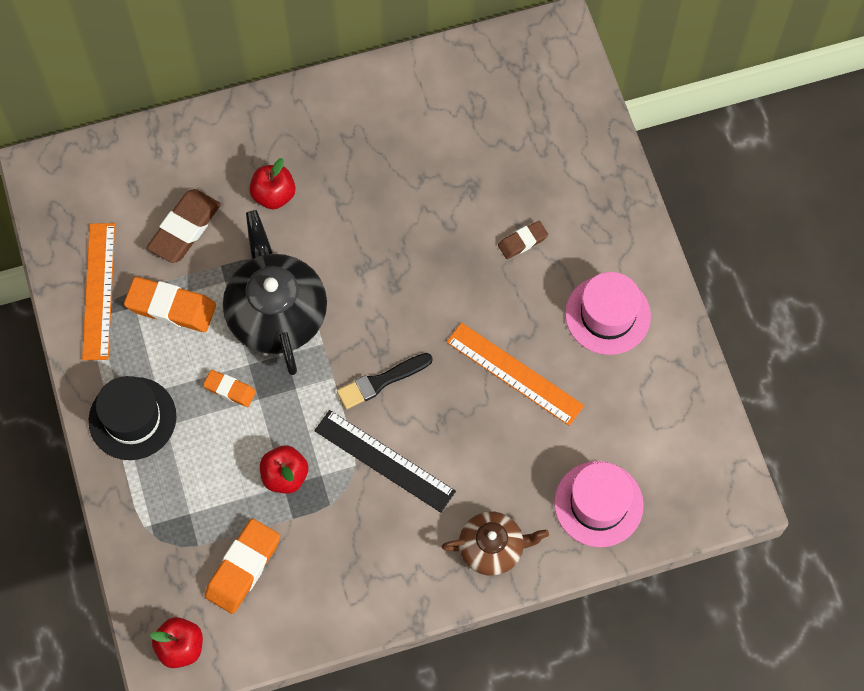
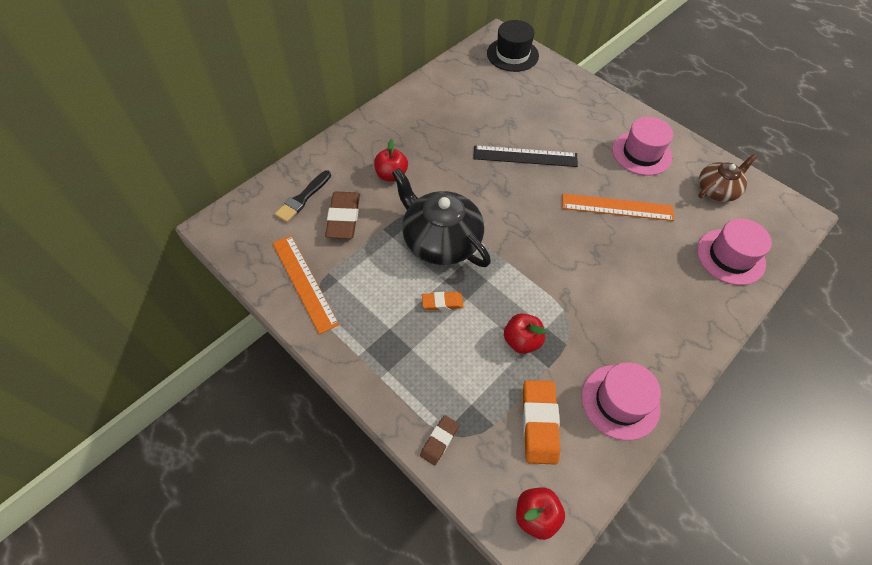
camera: 30 degrees left, 10 degrees down
(132, 418) = (383, 357): black hat -> black hat (512, 54)
(171, 307) = (365, 269): orange eraser -> none
(340, 591) = (620, 401): none -> pink hat
(381, 381) = (540, 249): black brush -> black brush (303, 198)
(384, 460) = (580, 297): black ruler -> black ruler (525, 156)
(492, 548) = (693, 316): brown teapot -> brown teapot (717, 190)
(522, 241) = (562, 137): brown eraser -> brown eraser (439, 441)

